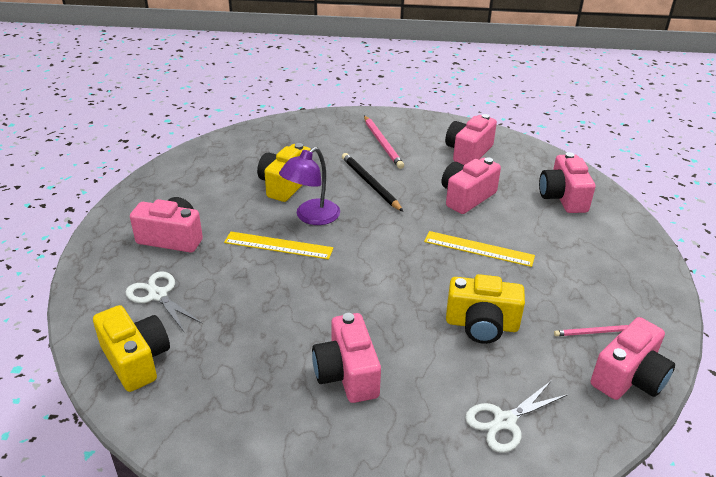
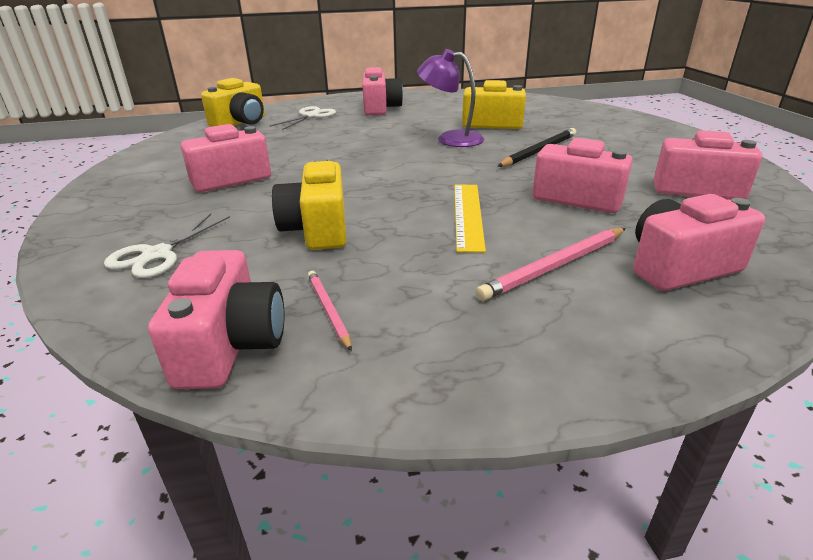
camera: 75 degrees right, 5 degrees down
(278, 245) = (396, 135): yellow ruler -> none
(382, 143) = (632, 146): pink pencil -> pink pencil (555, 266)
(504, 421) = (157, 255): white scissors -> white scissors turned 105 degrees counterclockwise
(629, 377) = (230, 346): pink camera -> pink camera turned 120 degrees counterclockwise

